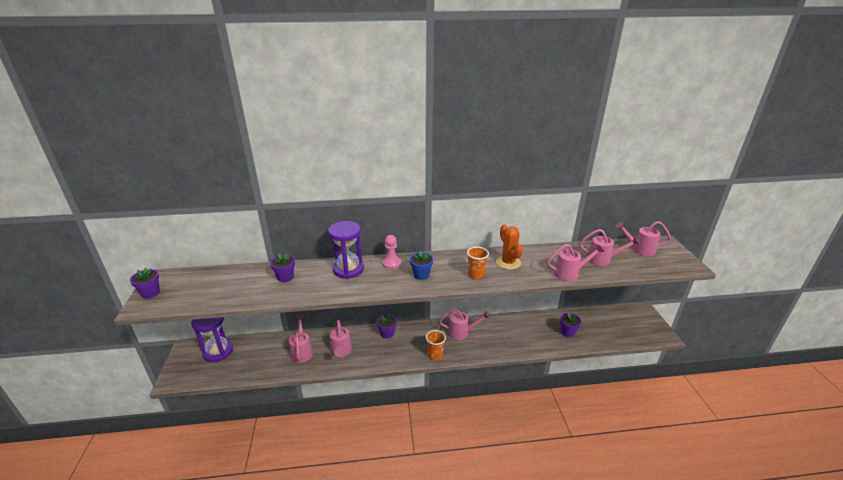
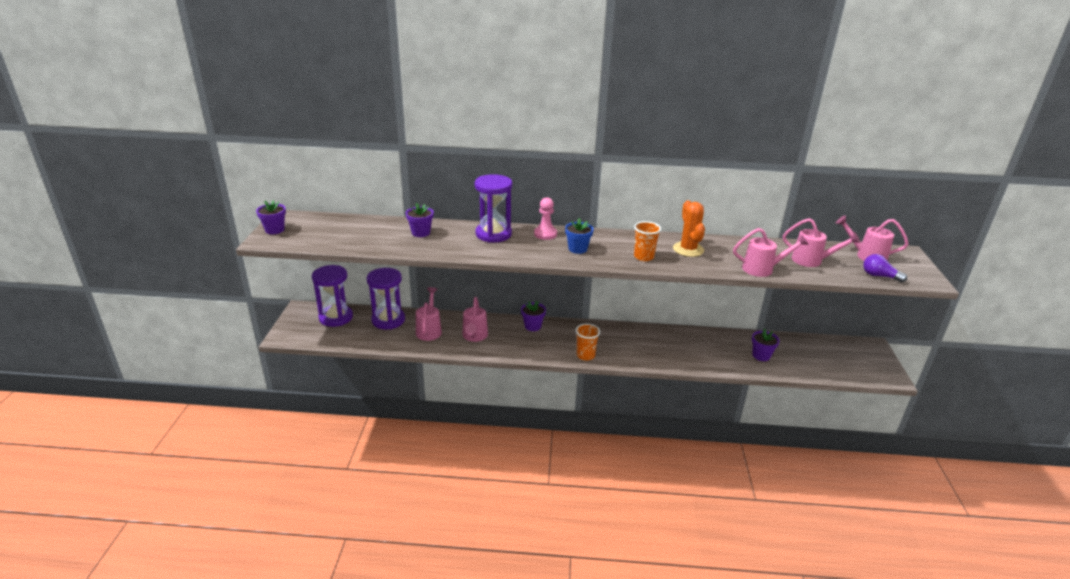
camera: 10 degrees right, 0 degrees up
(265, 347) = (388, 320): none -> purple hourglass
(461, 332) = (624, 337): pink watering can -> none
(655, 267) = (879, 276): none -> purple light bulb

